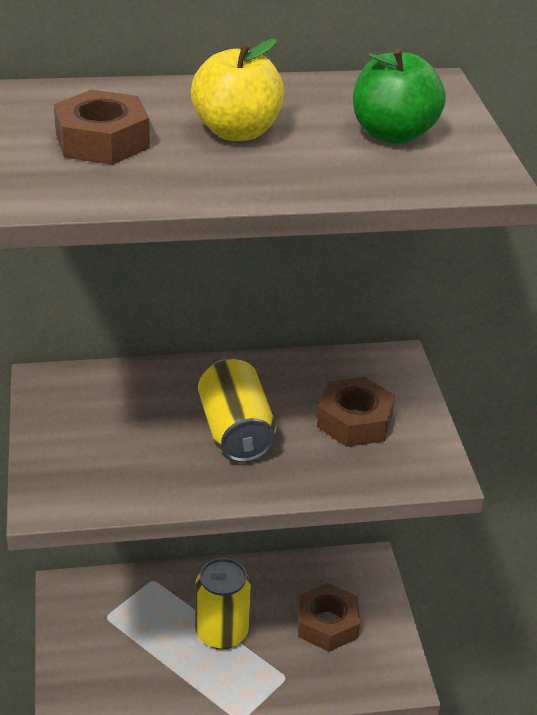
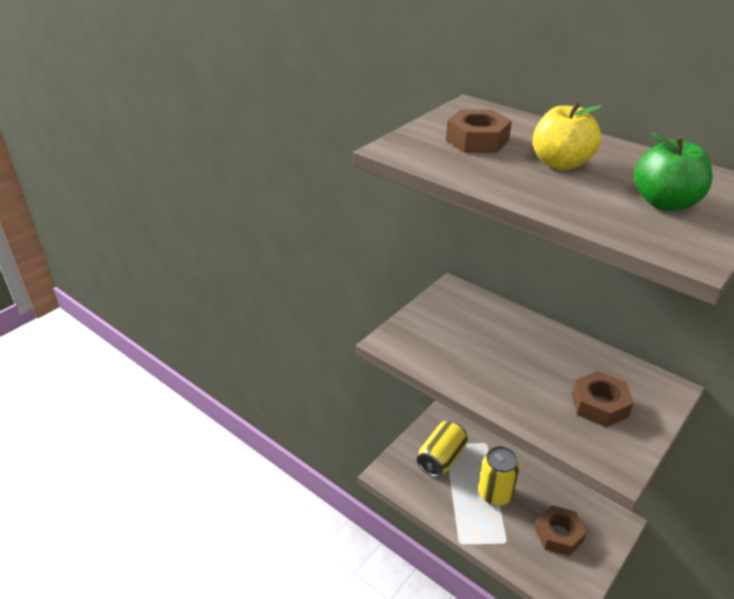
camera: 50 degrees right, 0 degrees up
(236, 432) = (520, 368): yellow can -> yellow can (441, 458)

